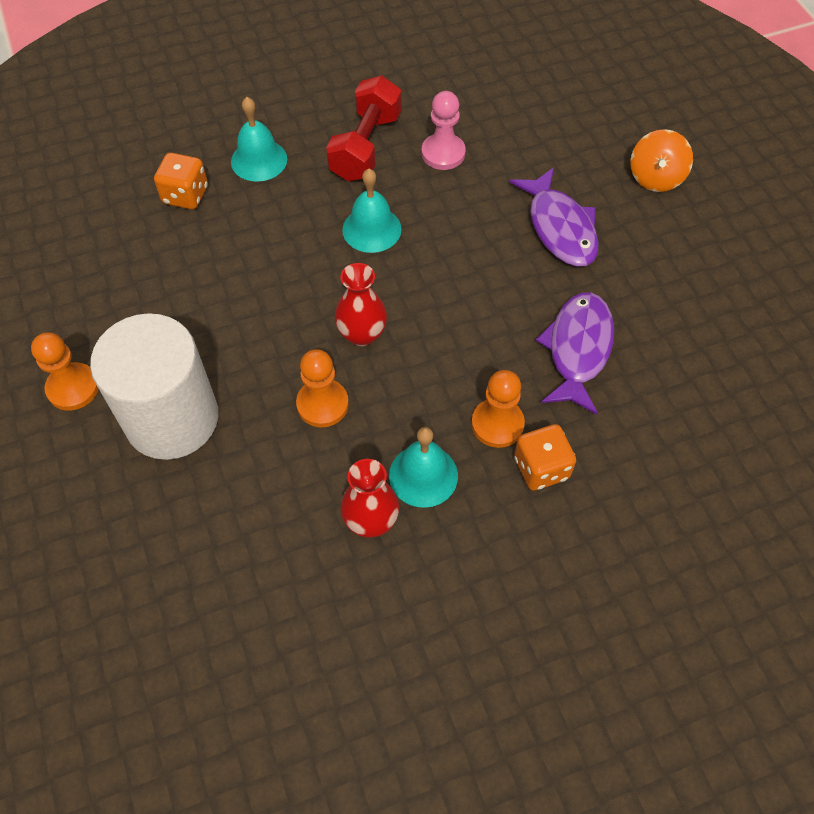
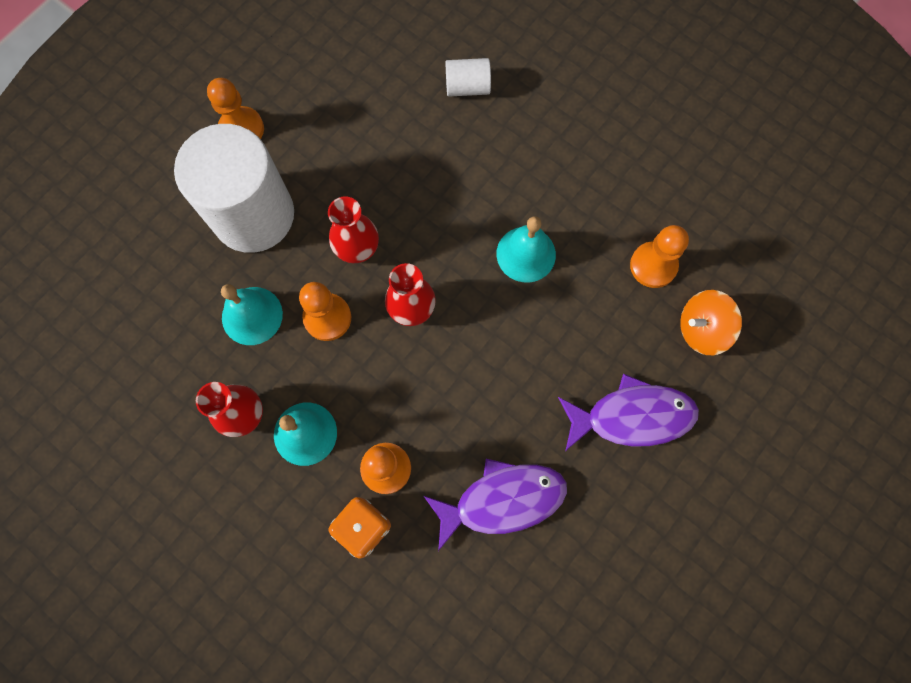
camera: 60 degrees right, 15 degrees up
(185, 195) = (467, 87): orange dice -> white cylinder
(259, 160) = (542, 119): turquoise bell -> turquoise bell (252, 315)
(273, 349) = (357, 249): none -> red vase
(366, 146) = (616, 195): red dumbbell -> none
(443, 153) = (653, 265): pink pawn -> orange pawn
(560, 228) = (632, 416): purple fish -> purple fish turned 135 degrees counterclockwise
(655, 177) = (756, 478): orange spinning top -> orange spinning top (701, 329)

